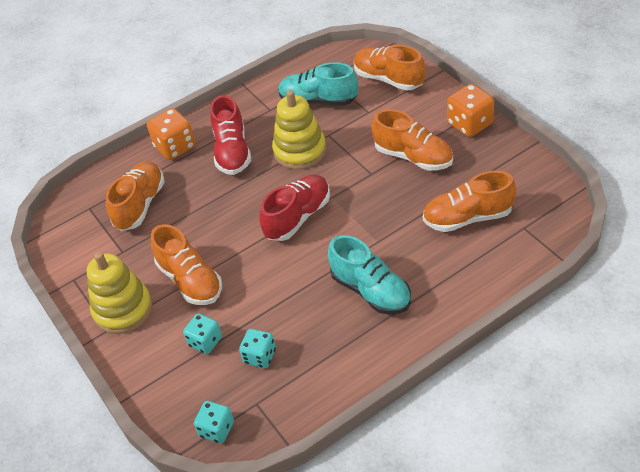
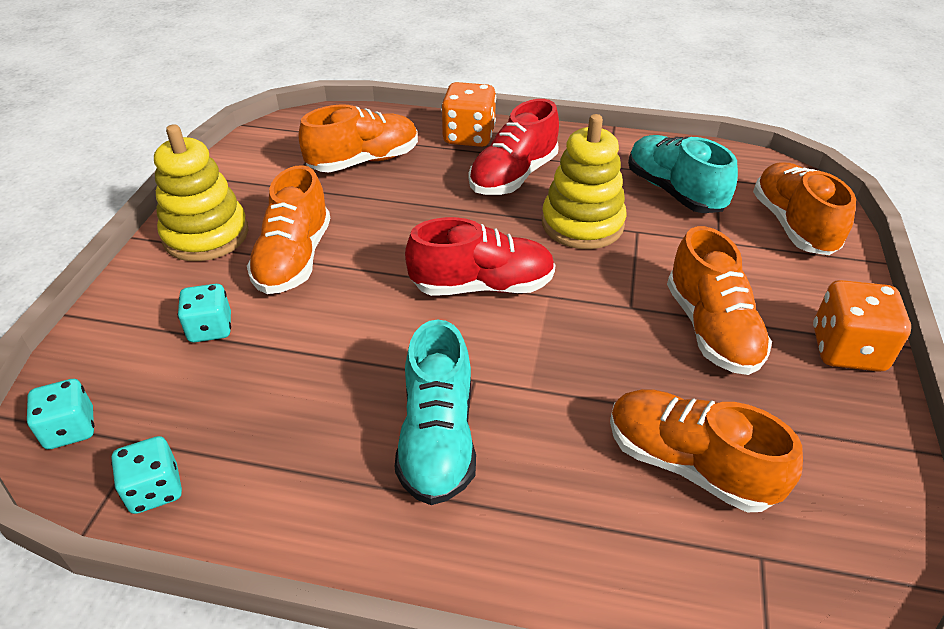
camera: 40 degrees right, 5 degrees down
(260, 356) = (225, 394): turquoise dice -> turquoise dice (155, 490)

